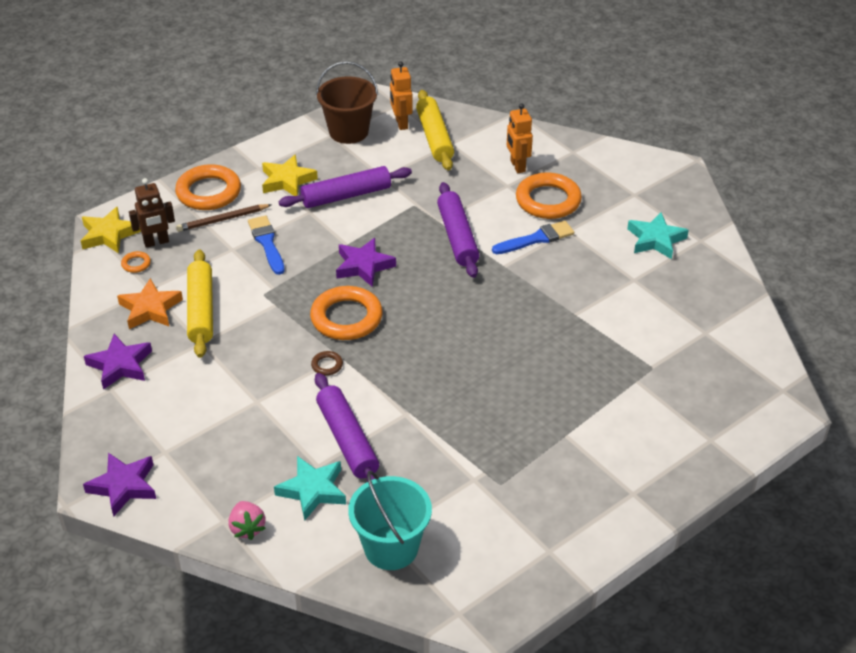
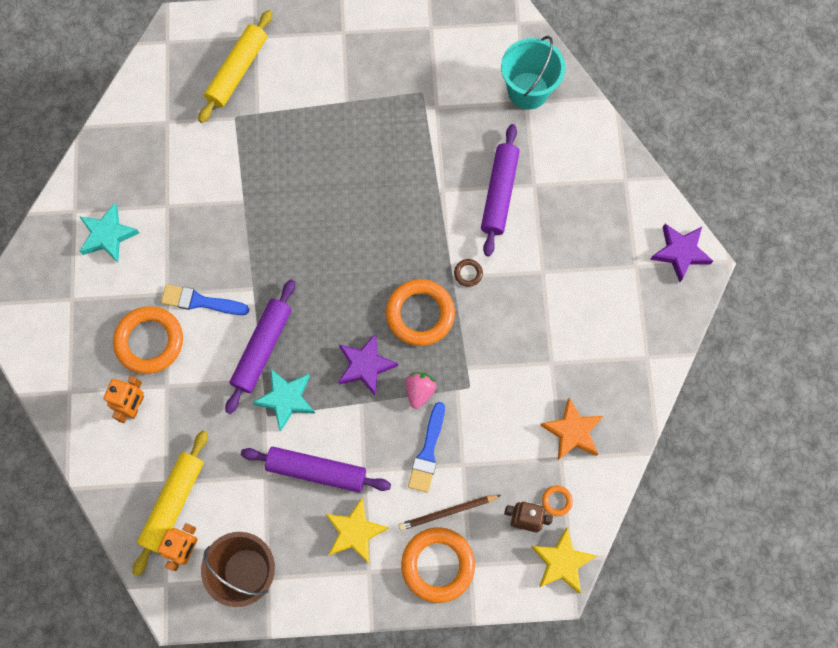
camera: 145 degrees left, 30 degrees up
(120, 365) = (628, 379): purple star -> none
(201, 310) = (531, 401): yellow rolling pin -> yellow rolling pin (237, 71)
(223, 220) = (448, 512): brown pencil -> brown pencil turned 150 degrees clockwise
(247, 528) = (612, 163): pink strawberry -> pink strawberry (419, 391)
(312, 490) = (550, 166): turquoise star -> turquoise star (286, 399)

